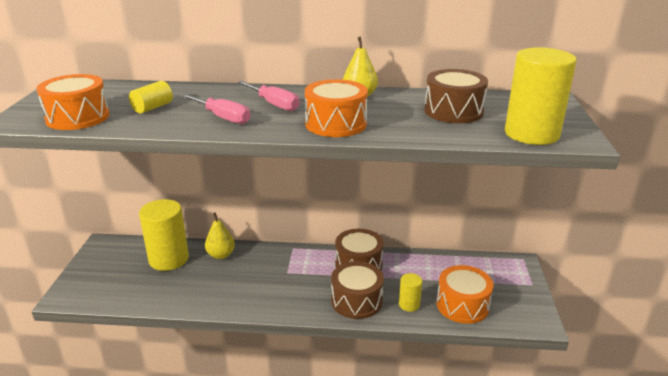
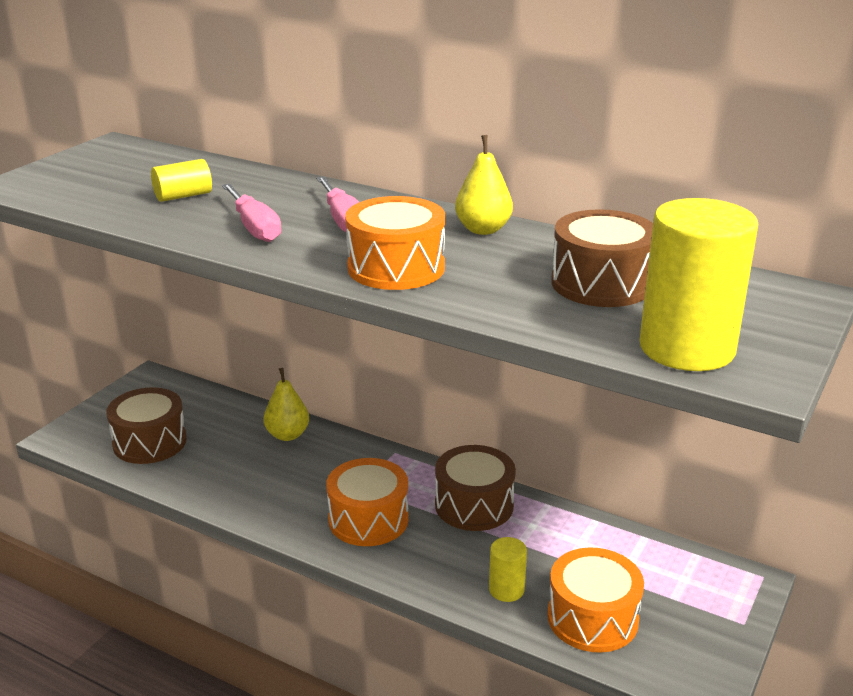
camera: 25 degrees right, 0 degrees up
(78, 117) = (83, 193): orange drum -> orange drum (368, 519)
(169, 259) = (216, 422): yellow cylinder -> none
(356, 301) = (430, 559): brown drum -> brown drum (150, 442)

